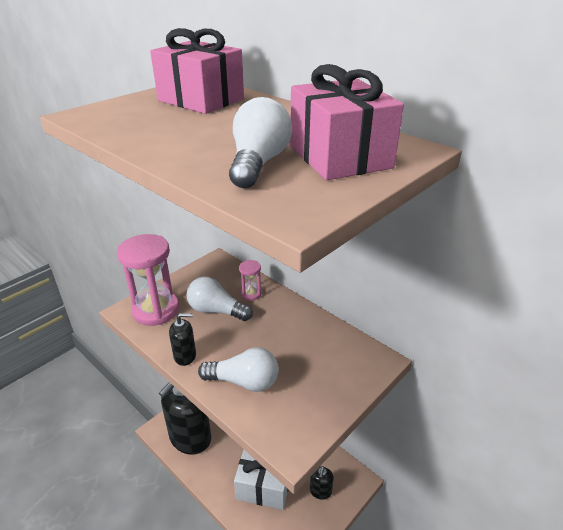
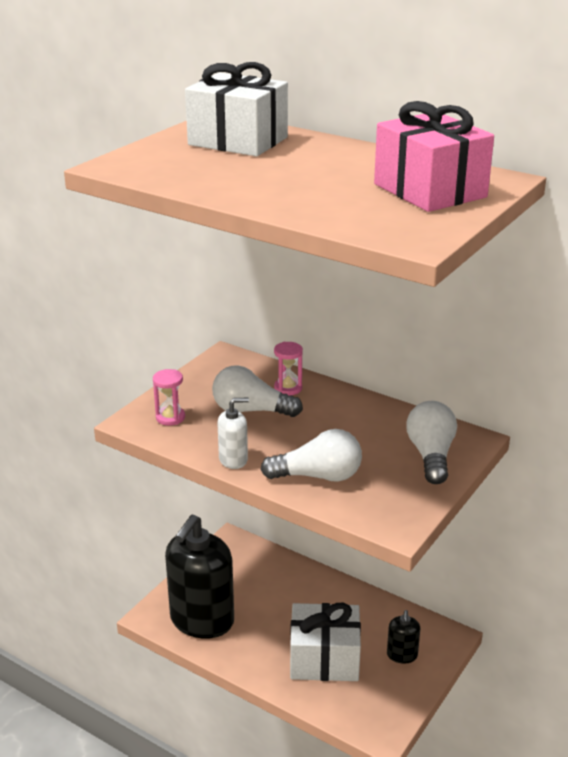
camera: 10 degrees left, 5 degrees down
(155, 310) = (170, 417): pink hourglass -> pink hourglass, size x0.47
(185, 356) = (233, 459): black soap dispenser -> white soap dispenser
(201, 100) = (238, 141): pink gift -> white gift
(258, 163) = (352, 202): white light bulb -> white light bulb (431, 455)

